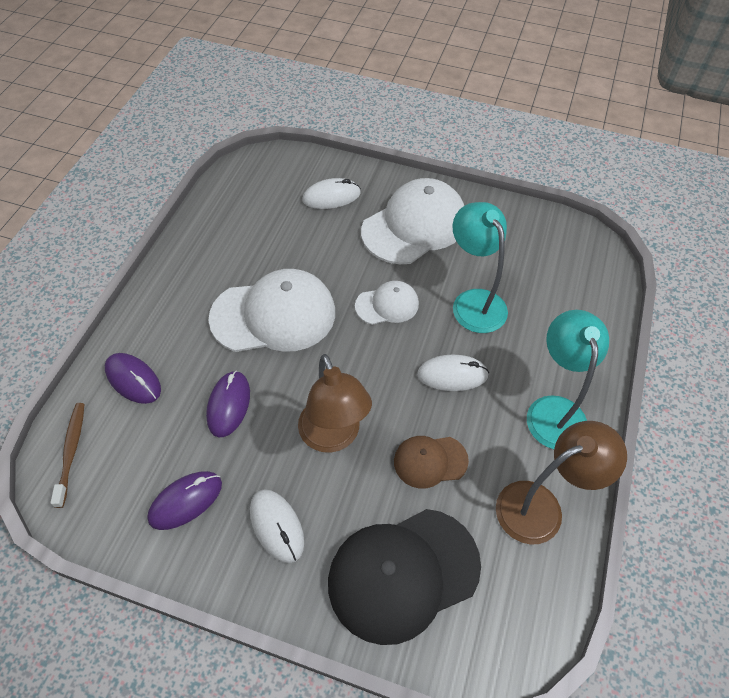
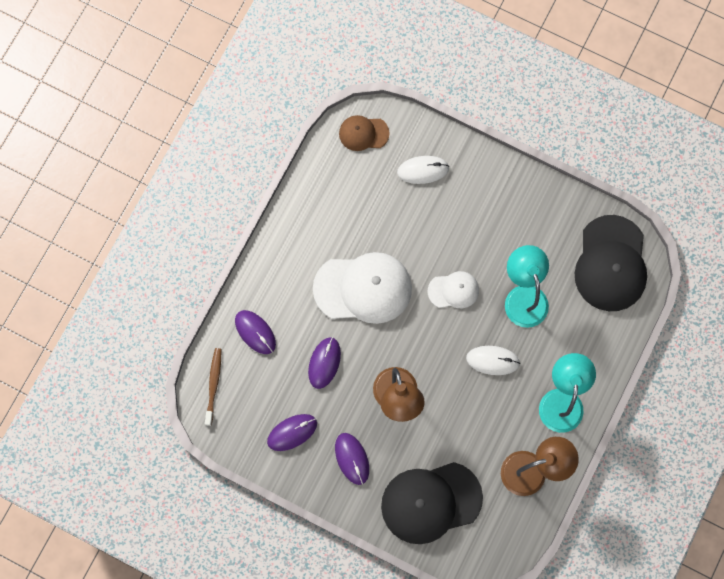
camera: 10 degrees right, 20 degrees up
(276, 526) = (352, 458): white mouse -> purple mouse
(414, 226) = (489, 212): white cap -> none
(430, 461) = (463, 427): brown cap -> brown cap (363, 133)
(567, 259) = (611, 264): none -> black cap

